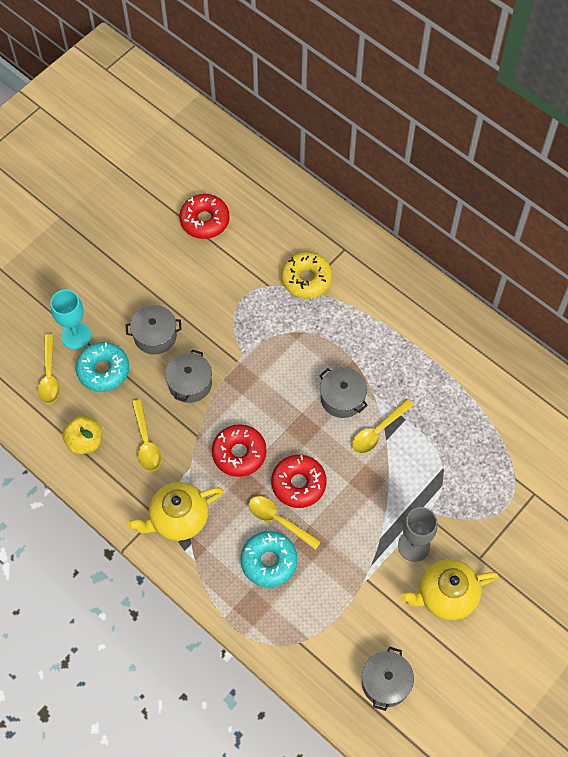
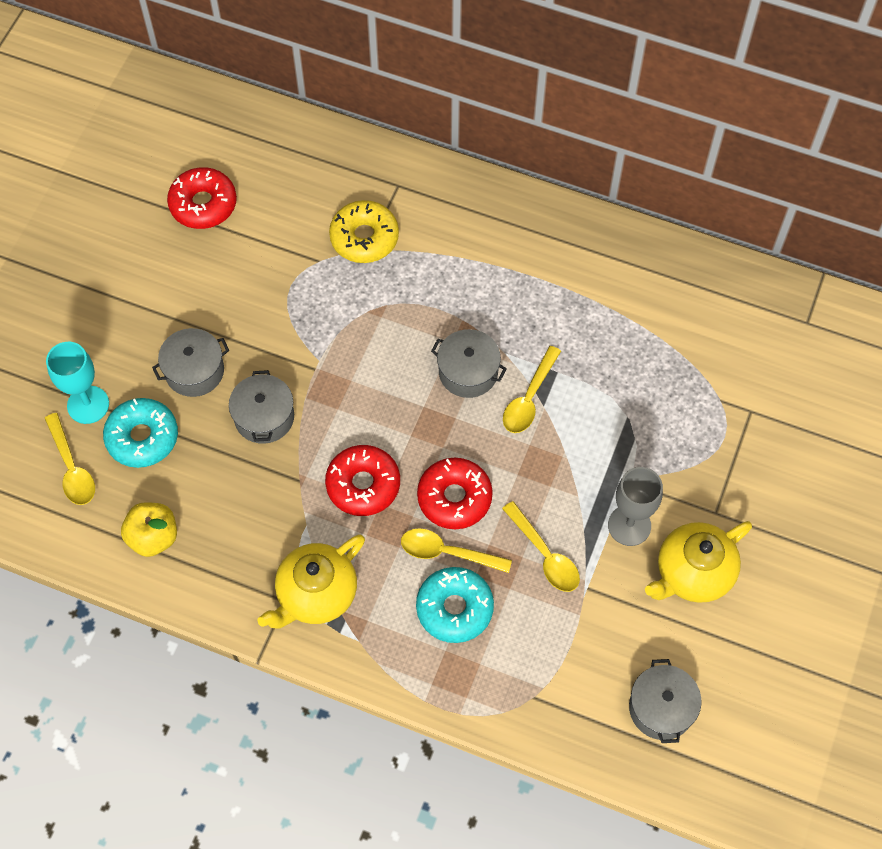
camera: 20 degrees left, 0 degrees up
(146, 441) = (235, 510): yellow spoon -> yellow spoon (545, 554)

